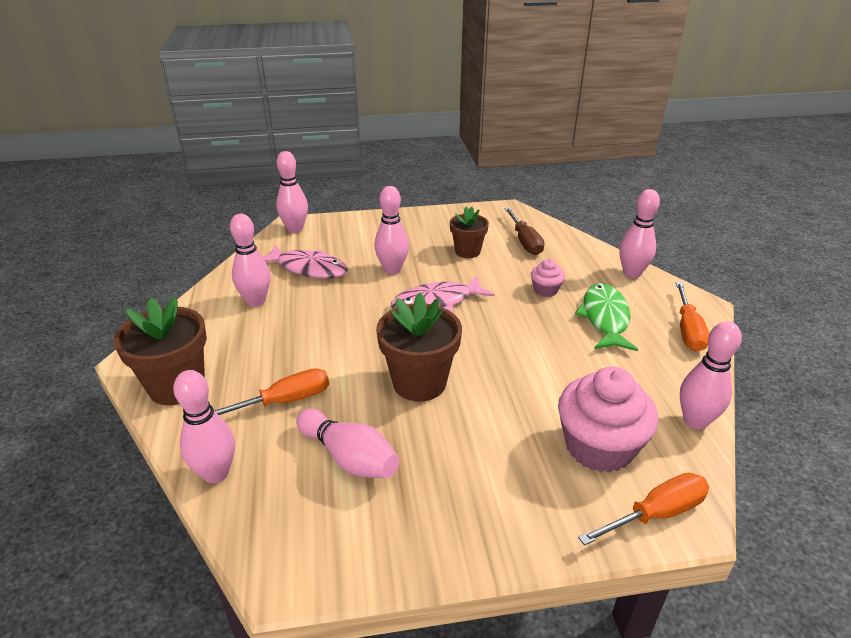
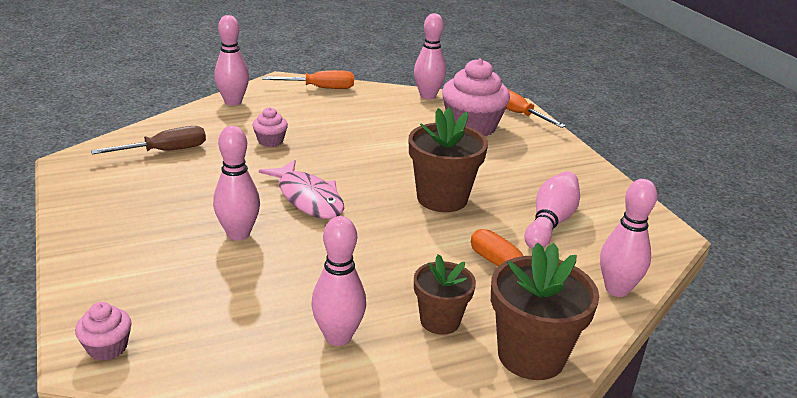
camera: 105 degrees left, 5 degrees down
(295, 229) = (107, 347): pink bowling pin -> pink cupcake
(308, 268) = (242, 305): pink fish -> none
(467, 251) = (189, 185): brown flower pot -> brown flower pot (440, 321)
(605, 318) = (312, 117): green fish -> none

